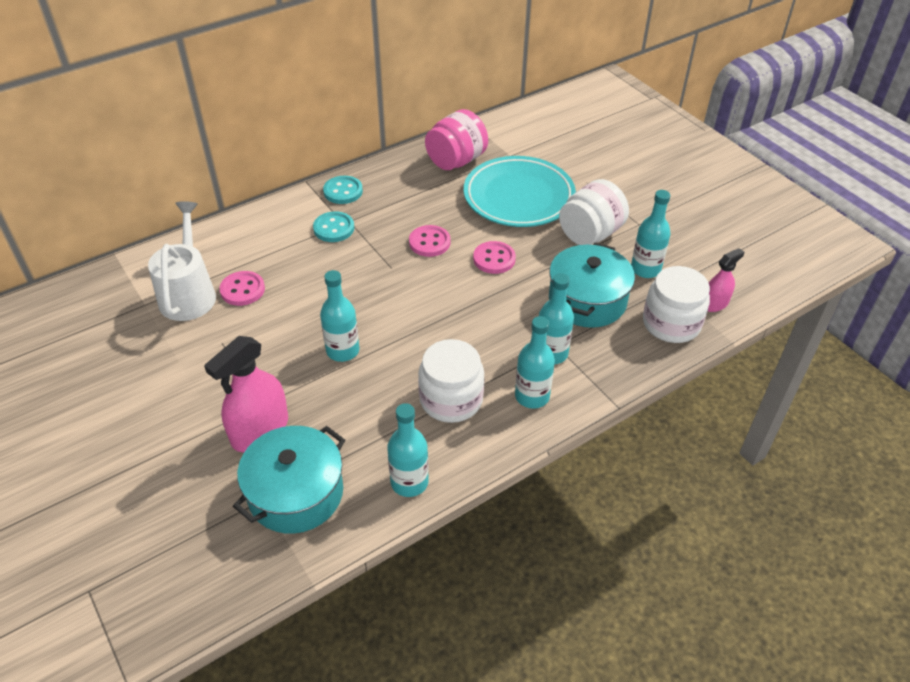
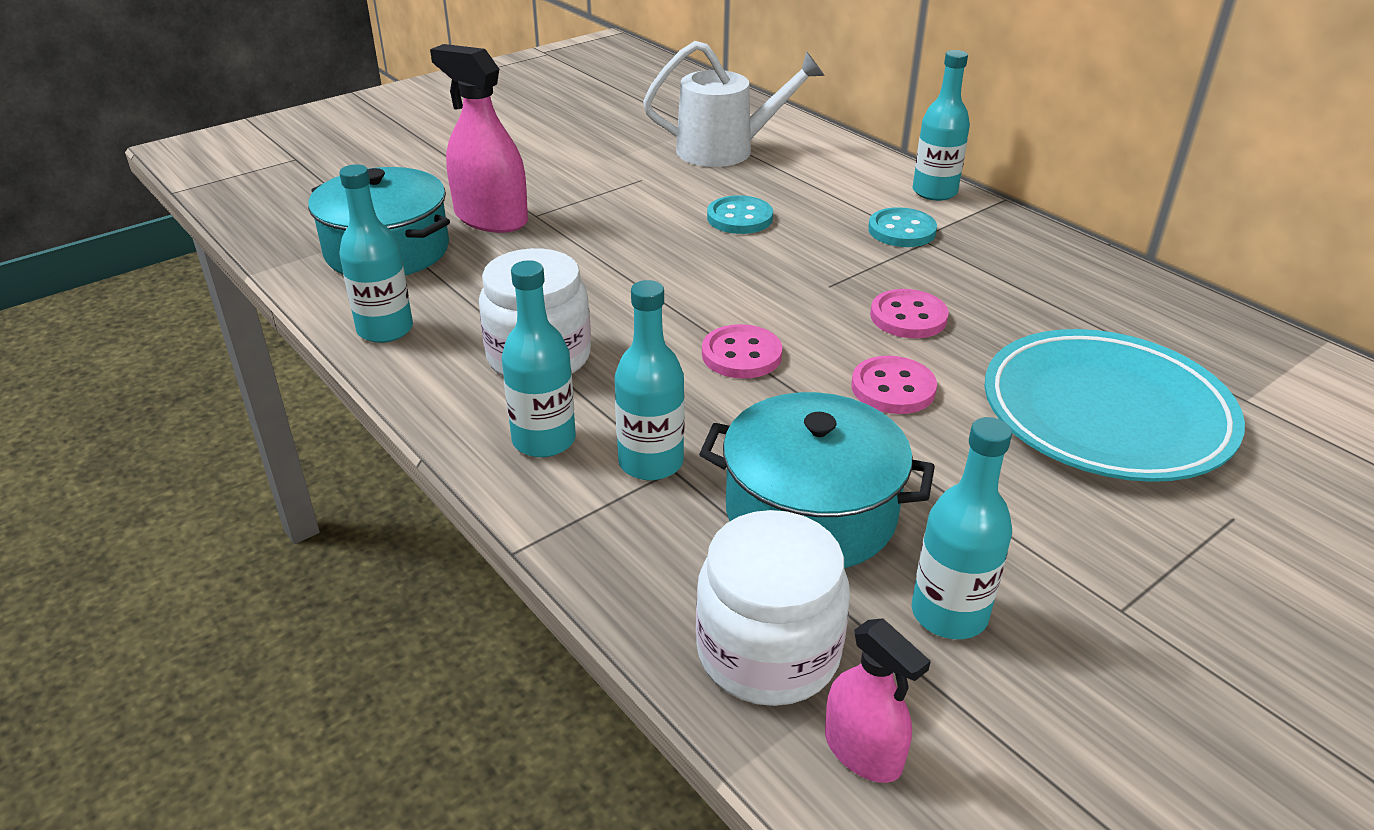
camera: 85 degrees right, 10 degrees down
(242, 290) = (742, 180): pink button -> pink button (741, 355)
(342, 350) = (635, 260): turquoise bottle -> turquoise bottle (934, 192)
(343, 191) = (999, 230): turquoise button -> turquoise button (739, 218)
(456, 161) = (1170, 333): pink jar -> none
(590, 234) = (1036, 520): white jar -> none

